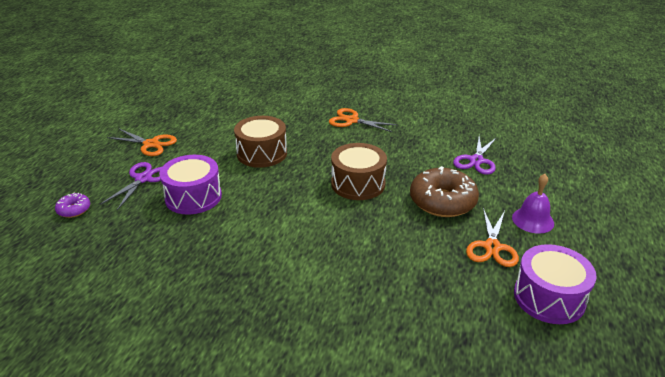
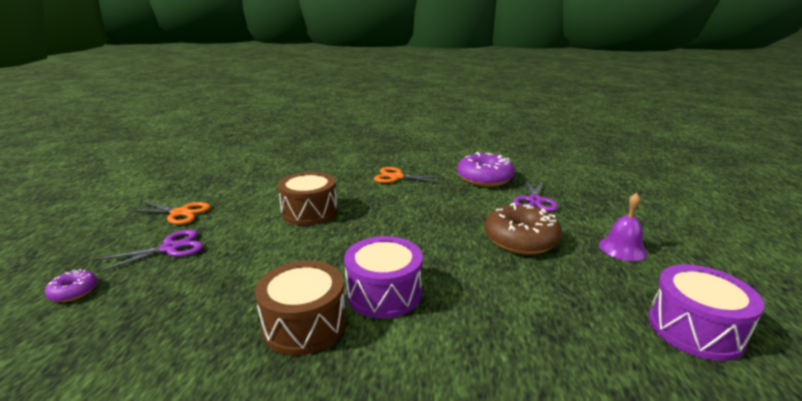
camera: 10 degrees left, 10 degrees down
(143, 179) = (170, 248): purple scissors -> purple scissors turned 45 degrees clockwise
(193, 197) = (234, 262): purple drum -> purple drum (384, 293)
(358, 184) = (423, 231): brown drum -> brown drum (304, 324)
(438, 130) = (484, 179): none -> purple donut
(492, 247) = (597, 280): orange scissors -> none

